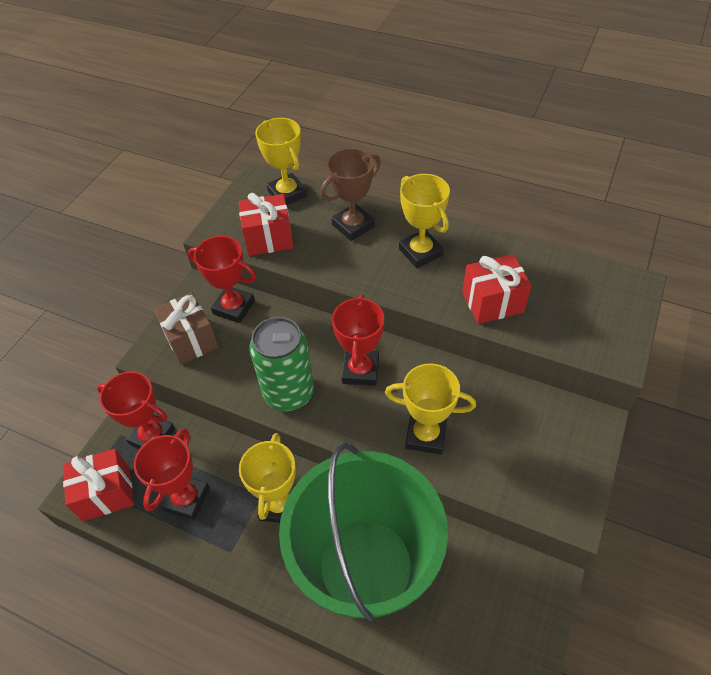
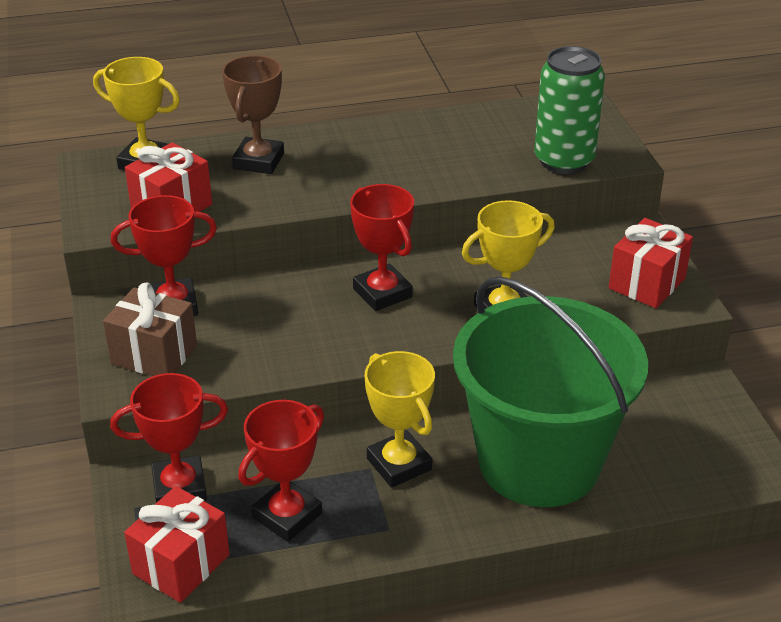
camera: 40 degrees left, 15 degrees down
(186, 499) = (287, 515): red trophy -> red trophy turned 60 degrees clockwise
(289, 393) = (326, 345): green can -> green can (564, 161)
(420, 252) = (357, 155): yellow trophy -> none
(492, 302) = (472, 165): red gift -> red gift (647, 283)

